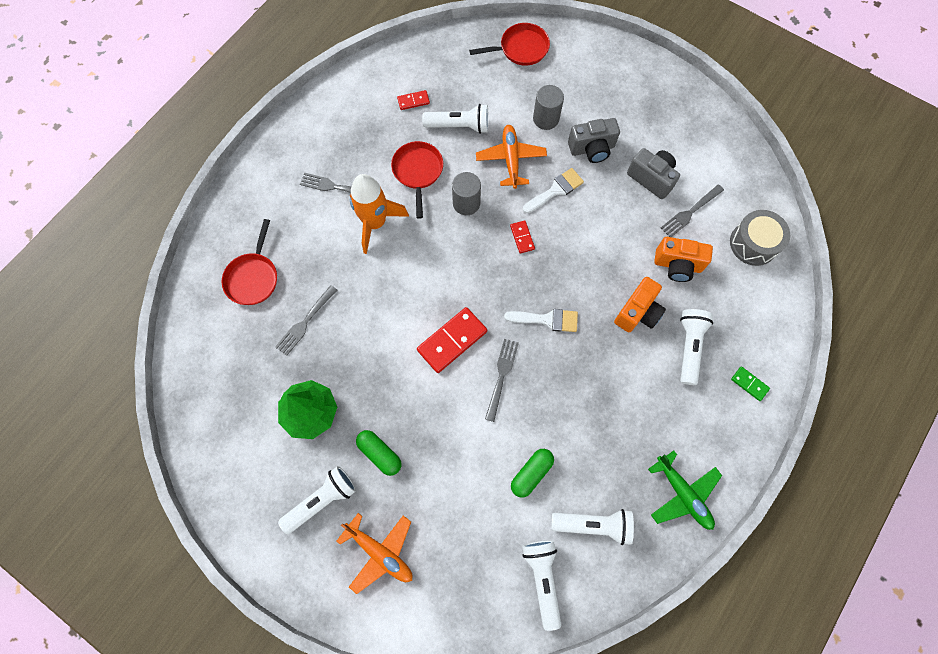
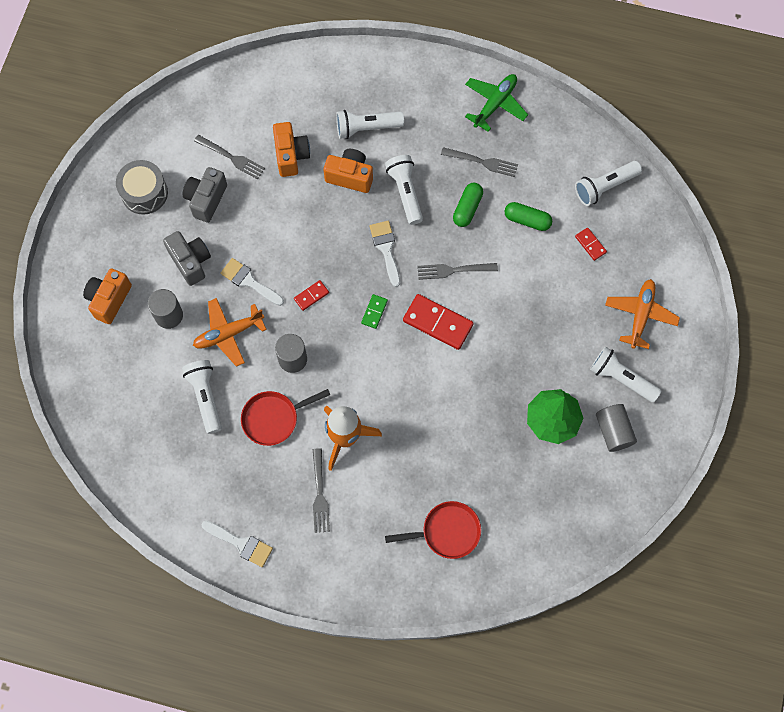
camera: 110 degrees left, 0 degrees up
(273, 468) = (613, 431): none -> grey cylinder
(305, 321) = (471, 461): grey fork -> grey fork (482, 162)
(322, 117) = (241, 543): none -> white brush
(380, 454) = (562, 346): green capsule -> green capsule (467, 208)
(413, 101) = (190, 455): red domino -> red domino (590, 244)
(520, 49) = (87, 368): red pan -> none
(577, 79) = (109, 300): none -> orange camera
(593, 525) = (547, 162): white flashlight -> white flashlight (405, 192)
(749, 384) = (382, 75): green domino -> green domino (374, 312)
(753, 243) = (246, 99): grey drum -> grey drum (144, 193)

